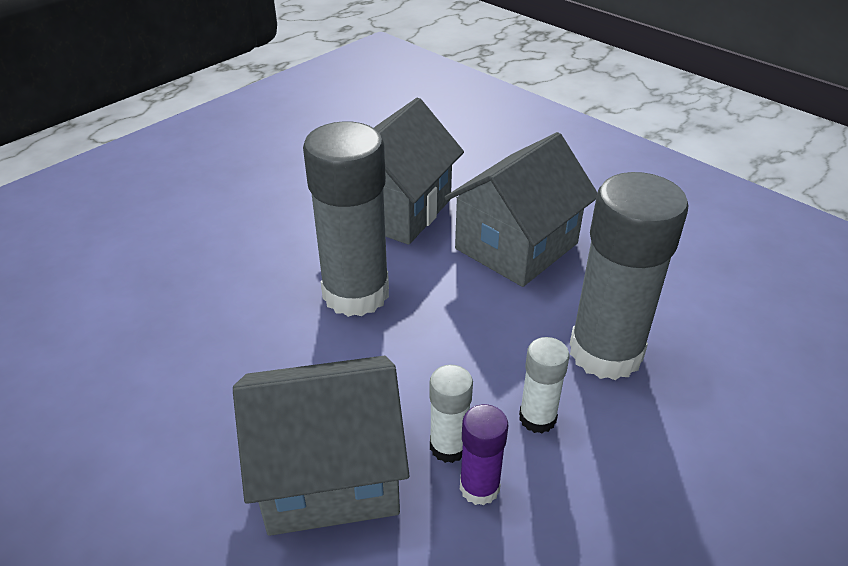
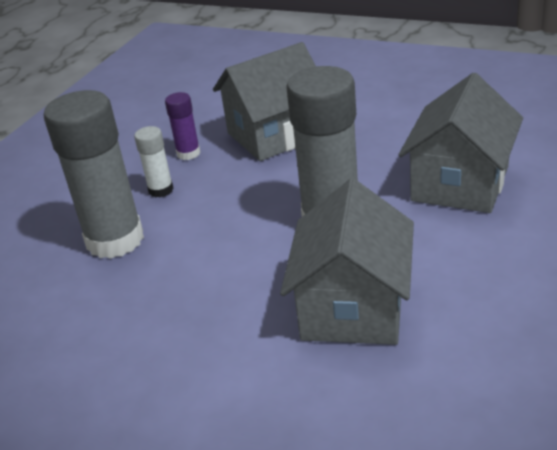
camera: 165 degrees right, 5 degrees down
(448, 446) = (213, 162): white glue stick -> none
(516, 246) = (207, 306): grey house -> grey house (460, 183)

